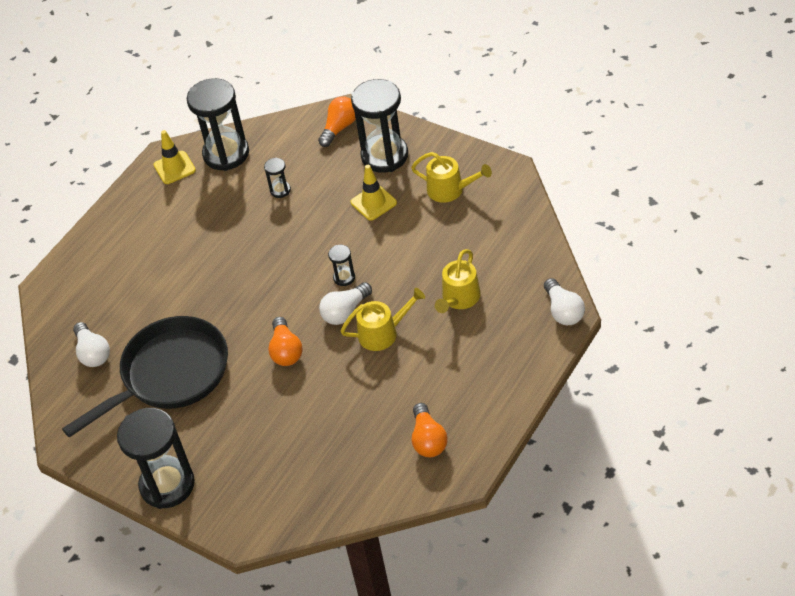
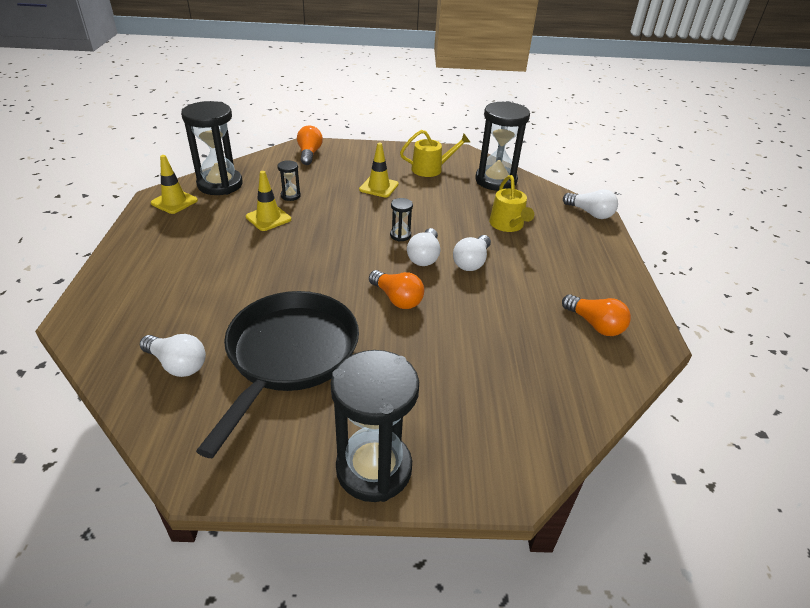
camera: 40 degrees left, 10 degrees down
(242, 216) = (268, 218): none -> yellow traffic cone
(382, 333) = (471, 262): yellow watering can -> white light bulb
(384, 156) = (361, 161): black hourglass -> black hourglass (495, 181)

